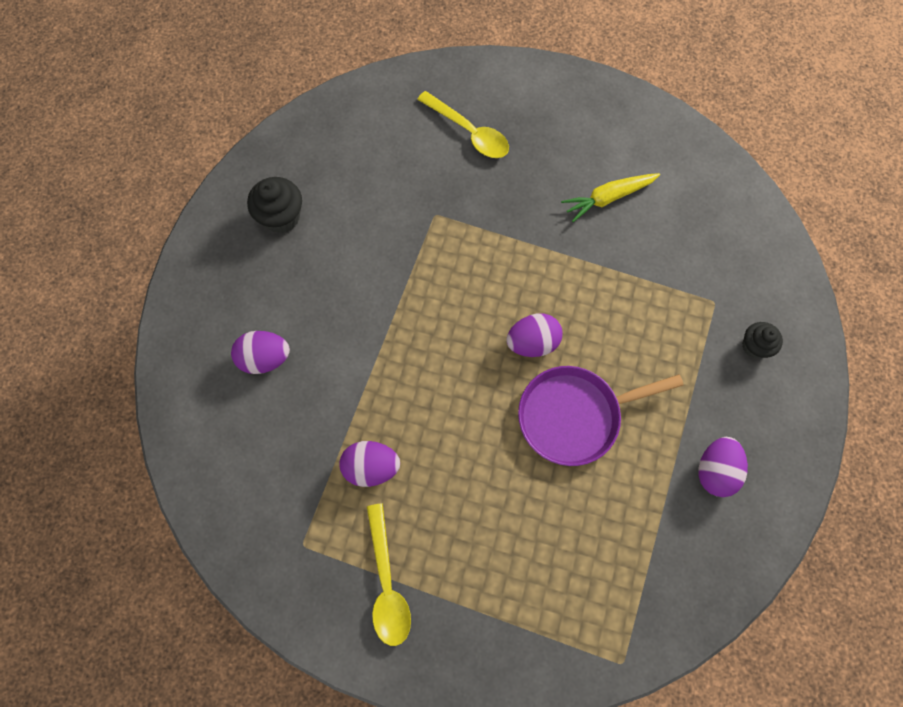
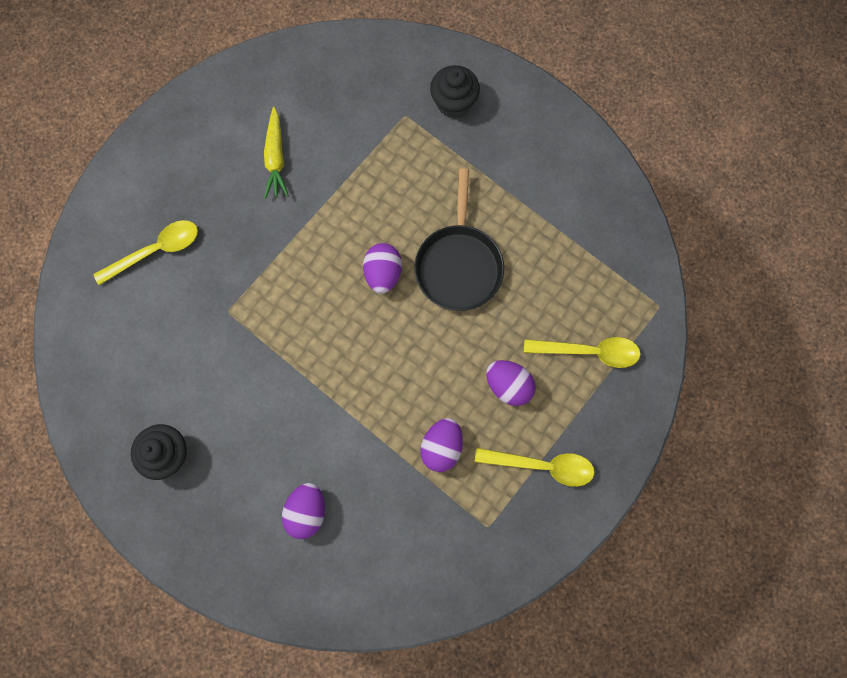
camera: 70 degrees left, 5 degrees up
(534, 595) = (589, 352): none -> yellow spoon
(574, 416) = (458, 265): purple pan -> black pan
(715, 470) = (541, 177): purple egg -> purple egg (508, 385)
(754, 346) = (453, 103): black cupcake -> black cupcake, size x1.53

